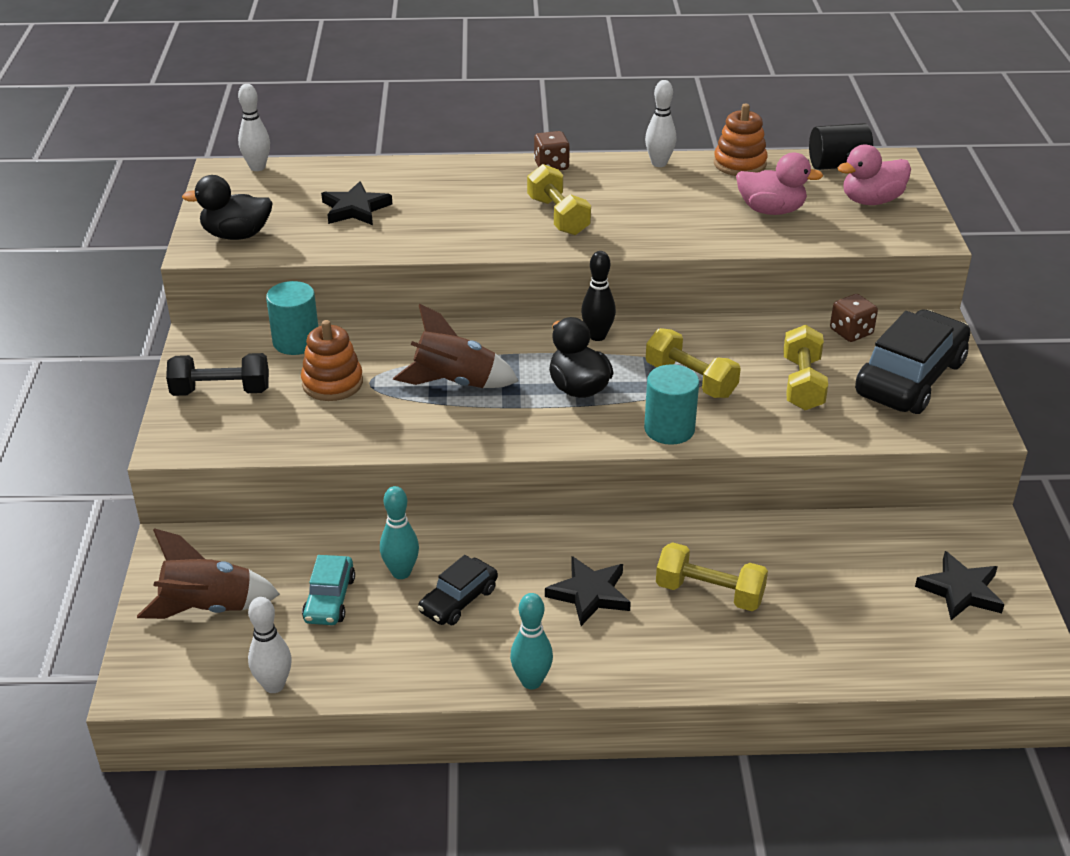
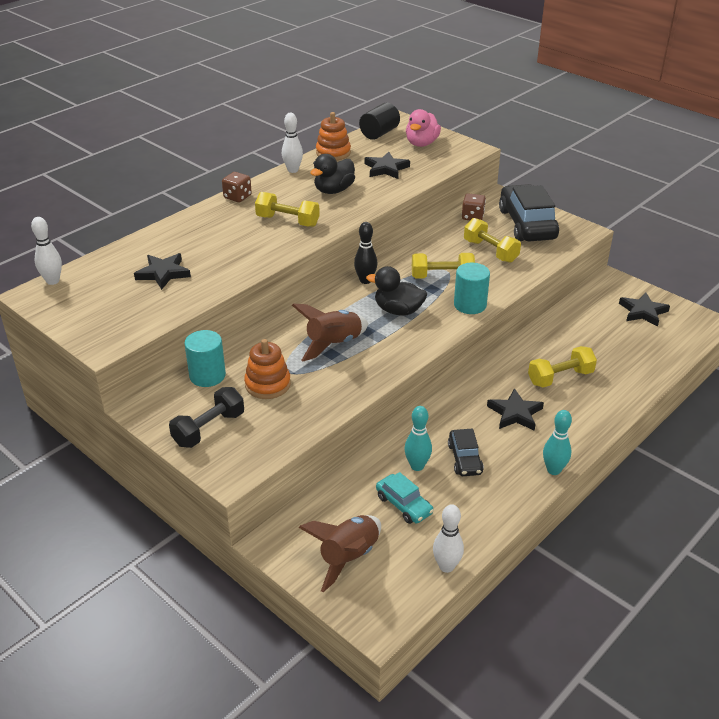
camera: 45 degrees left, 0 degrees up
(236, 235) = (113, 326): black duck -> black duck (334, 190)
(771, 210) = (386, 168): pink duck -> black star

